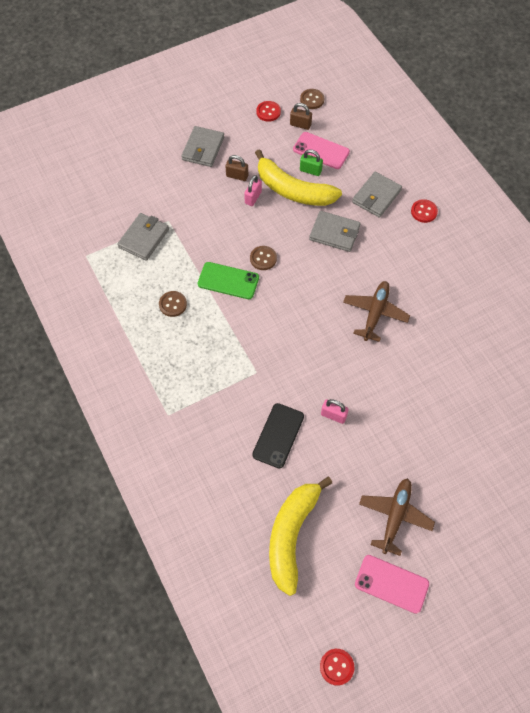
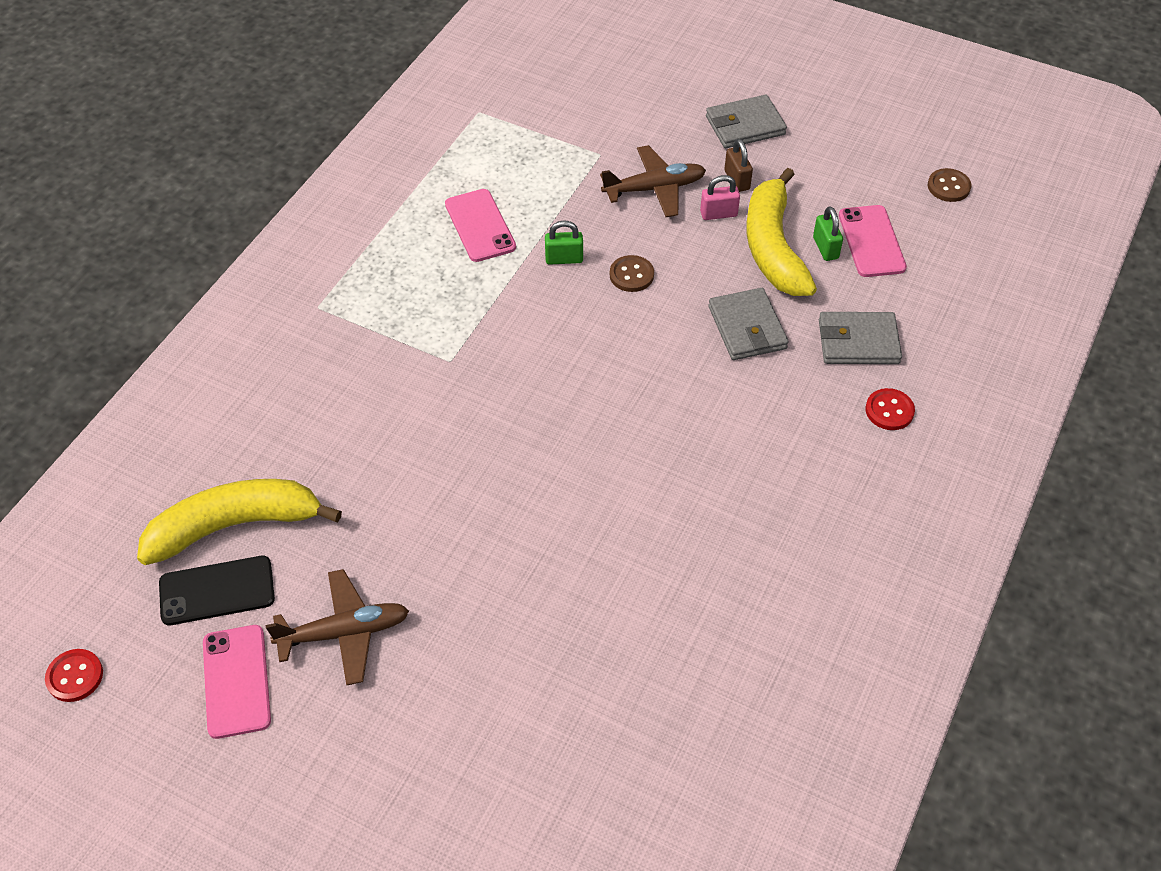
camera: 55 degrees right, 10 degrees down
(144, 238) = (552, 147): grey wallet -> none
(173, 304) = (480, 226): brown button -> pink phone
(228, 281) = (564, 259): green phone -> green padlock
(268, 112) = (875, 155): red button -> none
(278, 435) = (372, 434): black phone -> black phone (217, 591)
(300, 125) = (891, 197): brown padlock -> none
(333, 415) = (450, 478): pink padlock -> none
(375, 313) = (656, 442): brown plane -> brown plane (655, 188)

